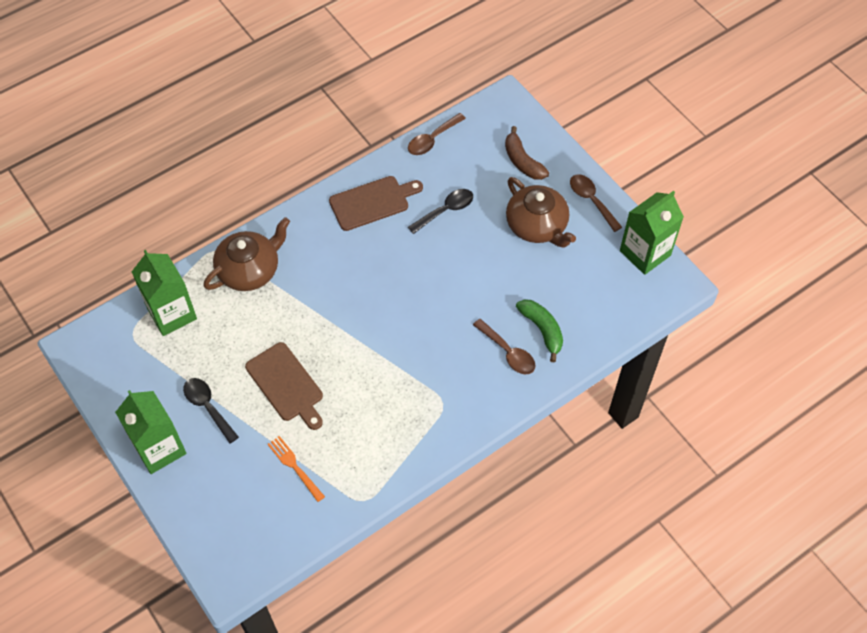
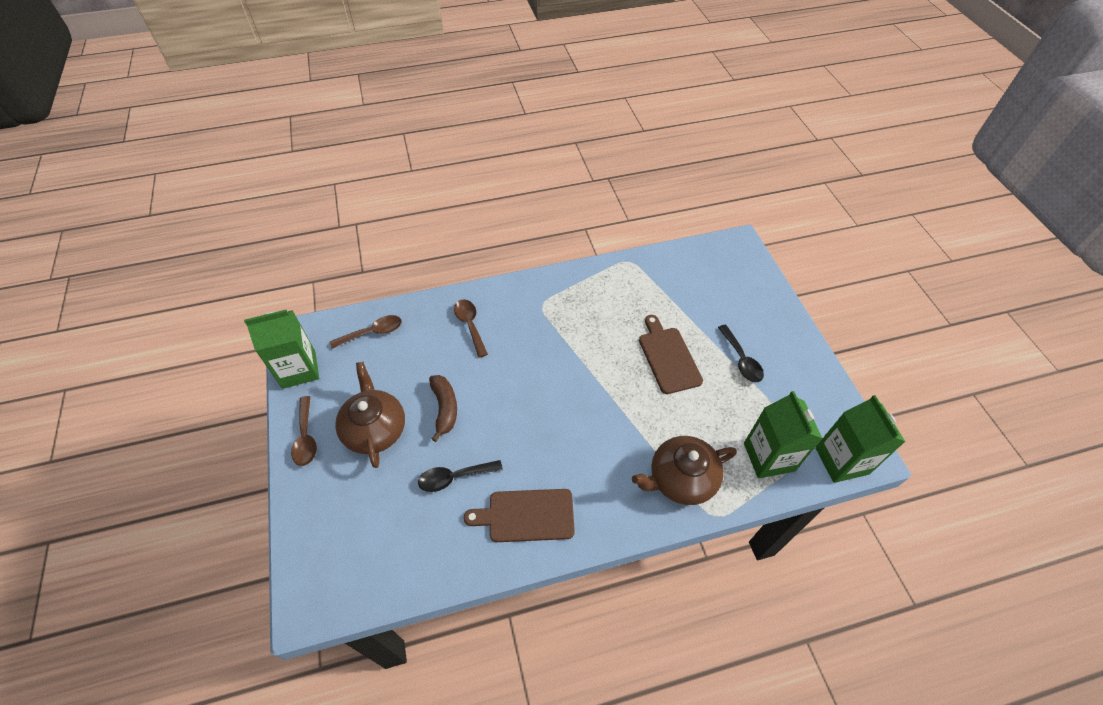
camera: 160 degrees left, 5 degrees down
(159, 448) = (786, 340): green carton -> green carton (841, 460)
(295, 467) = (675, 296): orange fork -> none
(432, 139) = (422, 579): brown spoon -> brown spoon (373, 332)
(522, 161) = (341, 509): brown banana -> brown banana (445, 408)
(542, 330) = (431, 334): green banana -> none

